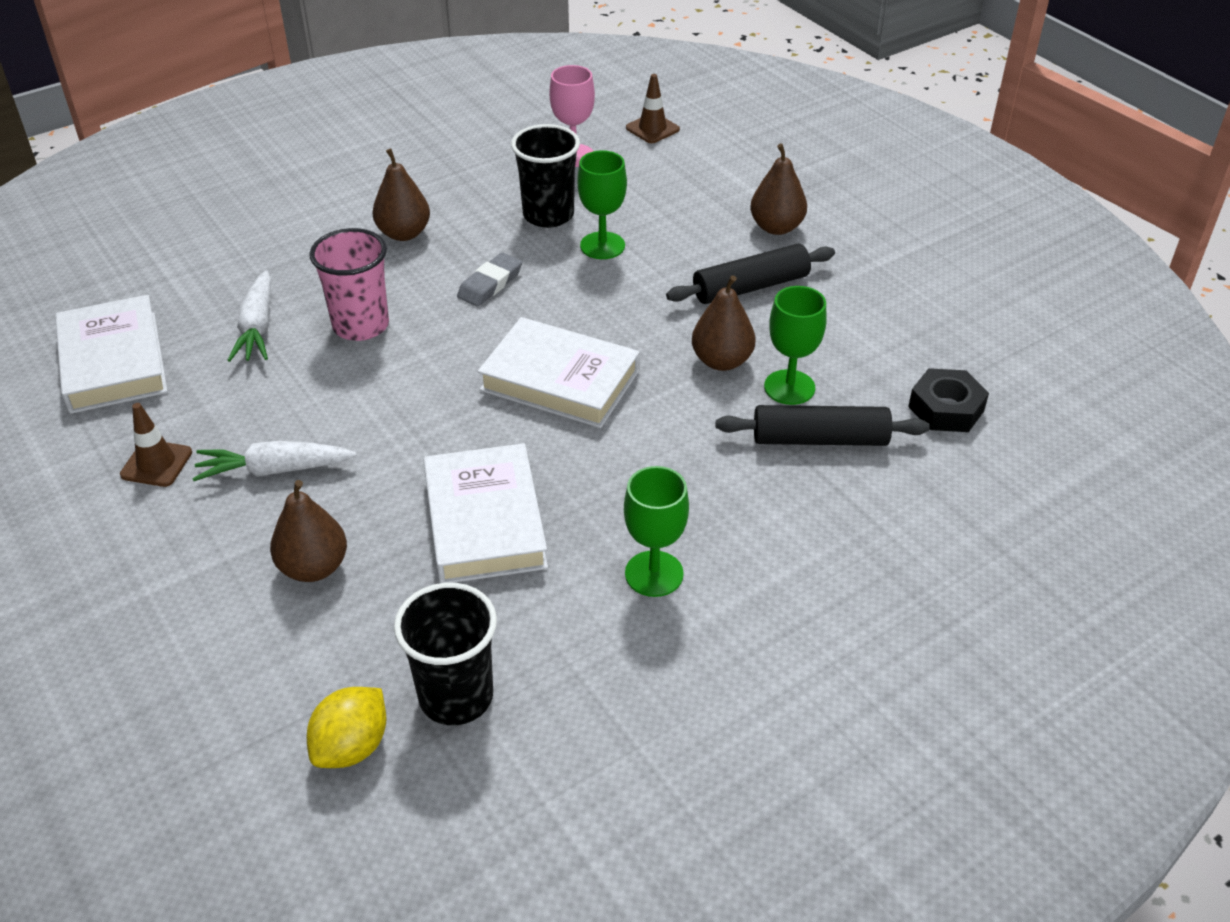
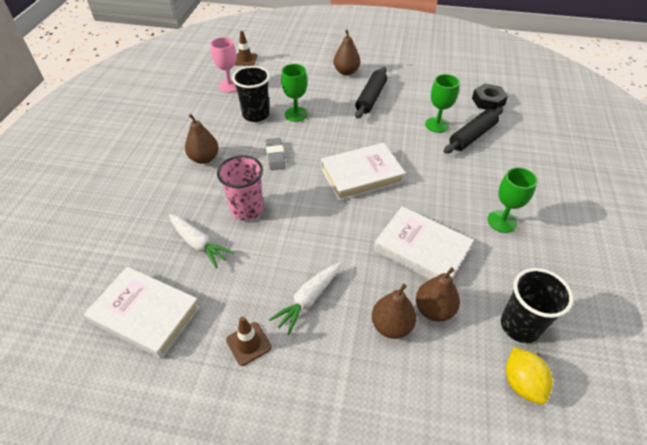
camera: 45 degrees left, 5 degrees up
(721, 361) = (403, 130): brown pear -> brown pear (434, 310)

